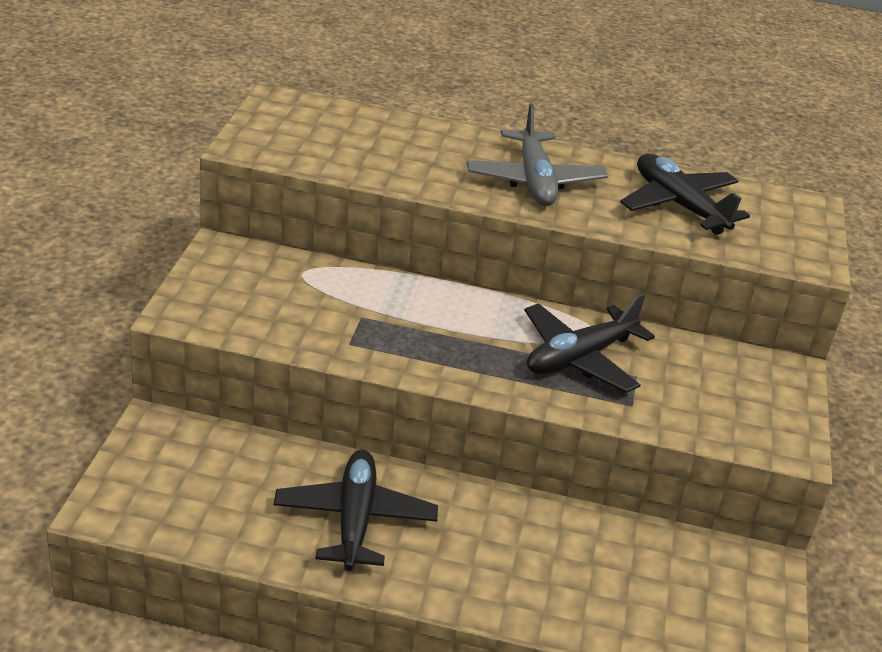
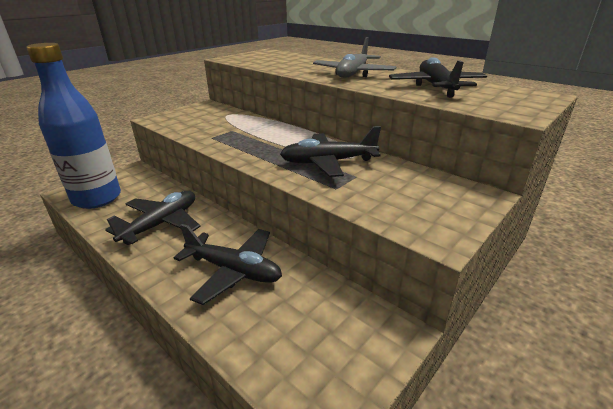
camera: 35 degrees right, 5 degrees down
(179, 507) = (97, 198): none -> blue bottle
(537, 557) = (233, 271): none -> black plane

